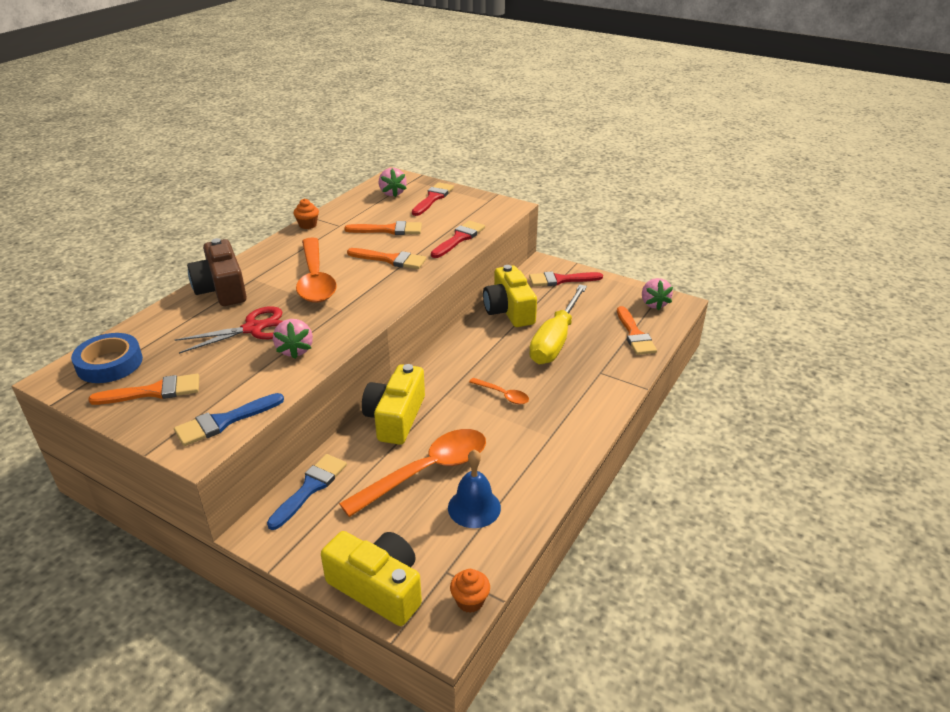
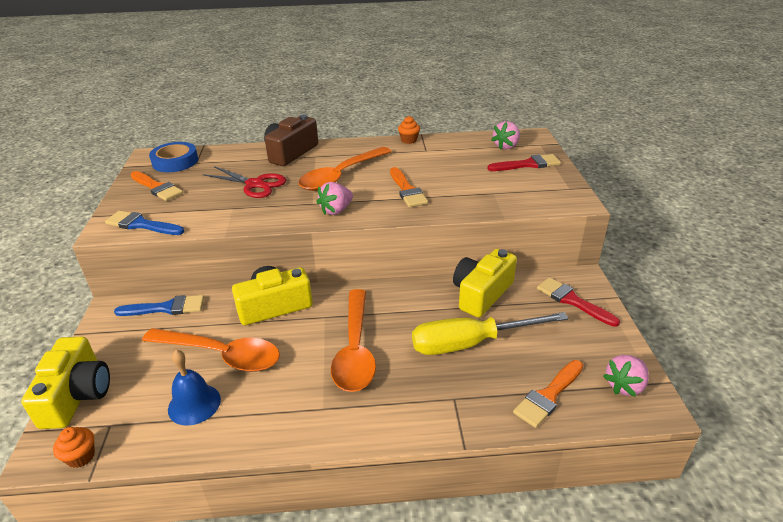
camera: 55 degrees right, 0 degrees up
(295, 350) = (244, 210): pink strawberry -> pink strawberry (336, 210)
(389, 230) = (449, 170): orange brush -> none
(459, 239) = (483, 203): red brush -> none
(502, 395) = (355, 349): orange spoon -> orange spoon, size x2.14

